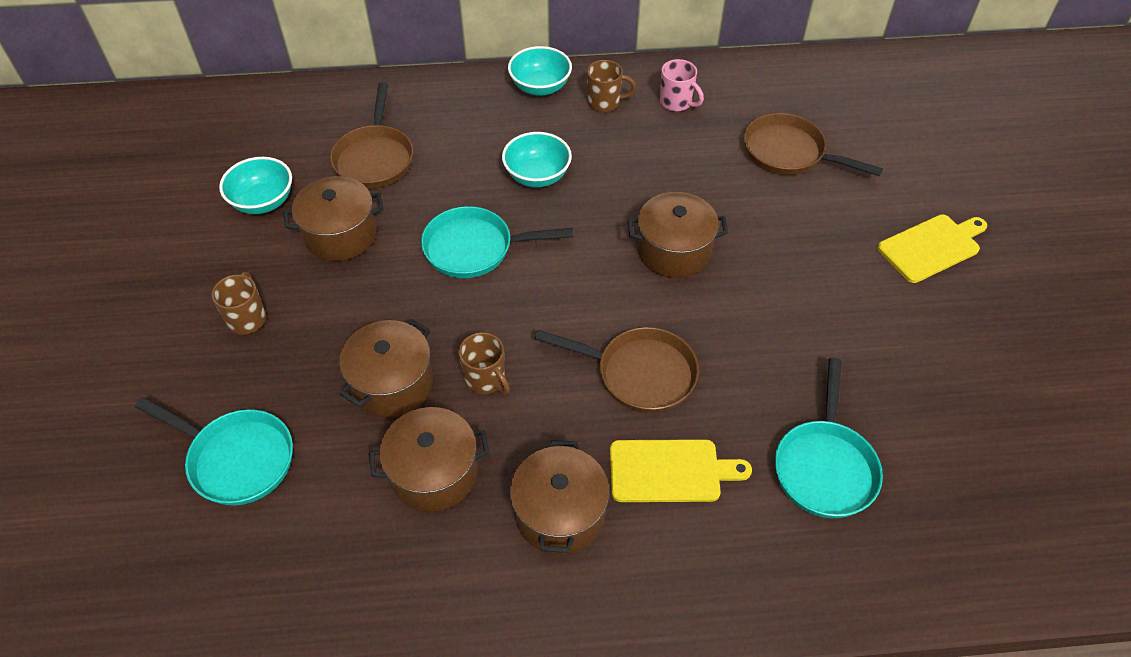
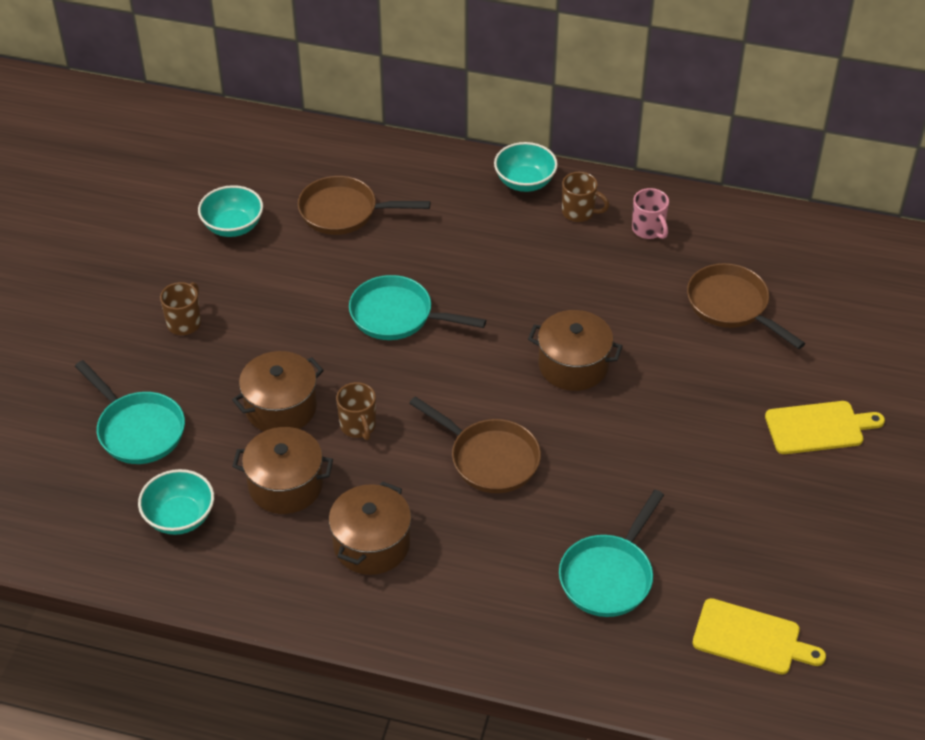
camera: 20 degrees right, 5 degrees down
(340, 234) = (287, 273): brown pot -> none
(375, 158) = (344, 212): brown pan -> brown pan turned 75 degrees clockwise
(537, 176) = (482, 266): turquoise bowl -> turquoise bowl (180, 517)
(670, 471) = (476, 540): yellow cutting board -> yellow cutting board (751, 638)

